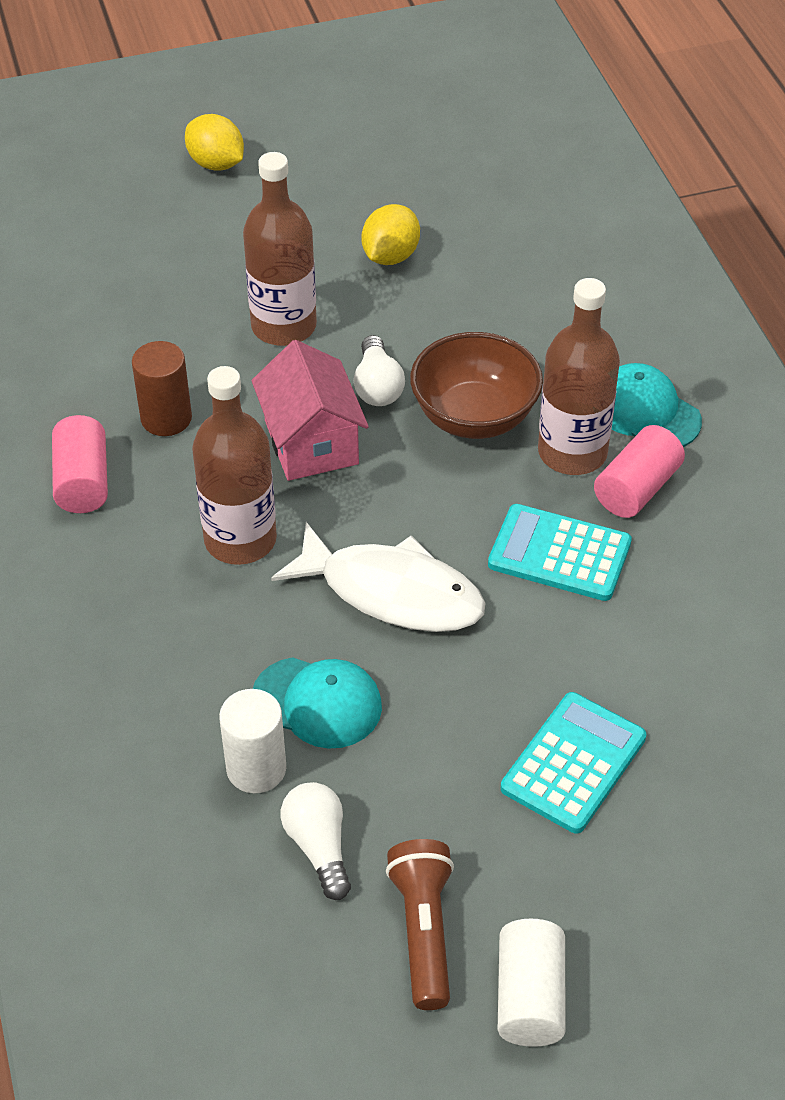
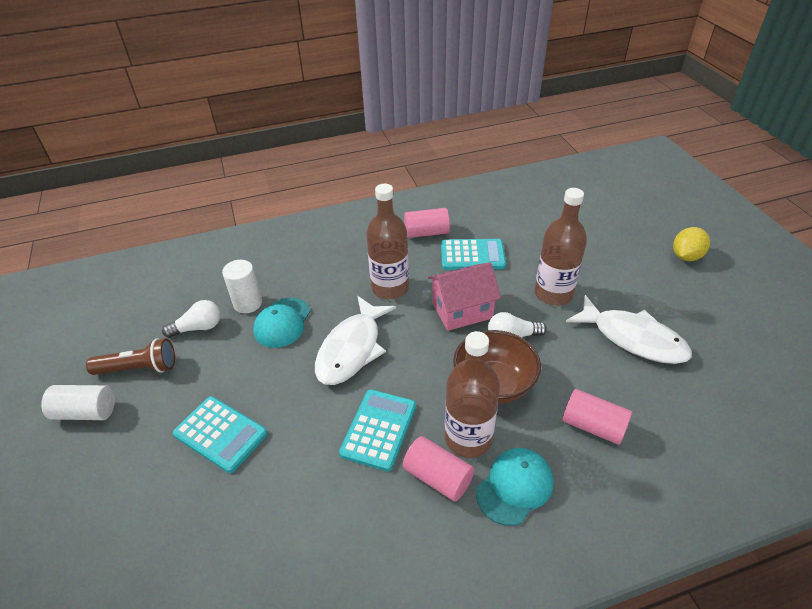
camera: 90 degrees right, 5 degrees down
(166, 418) = (472, 255): brown cylinder -> turquoise calculator
(390, 256) = (633, 338): yellow lemon -> white fish
(548, 324) = (593, 426): none -> pink cylinder

